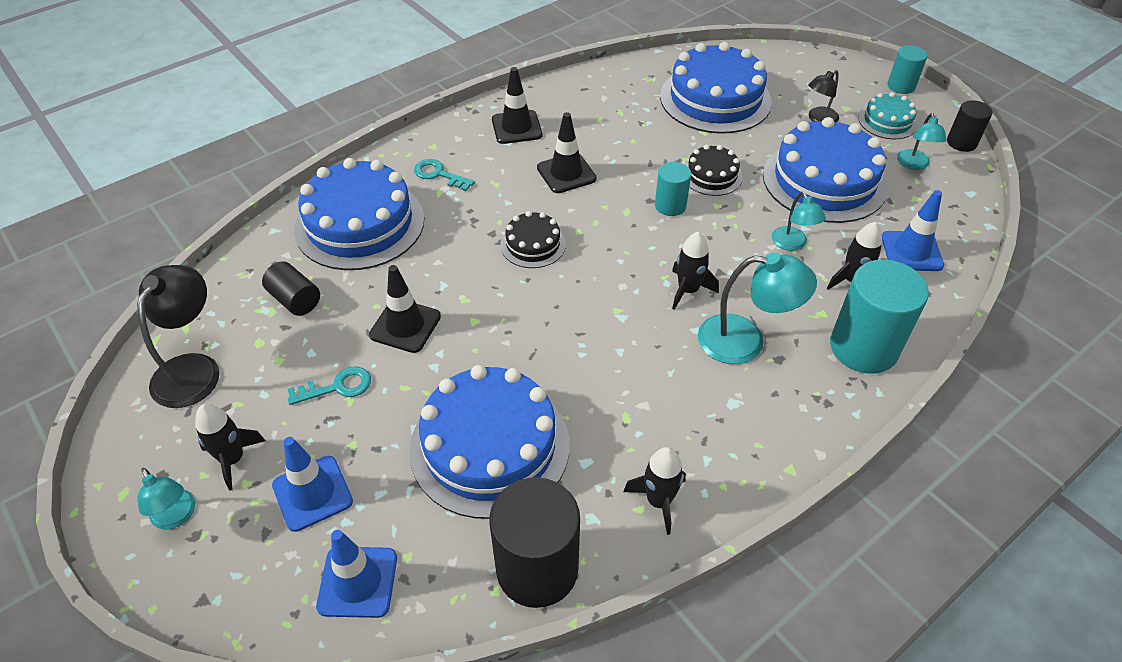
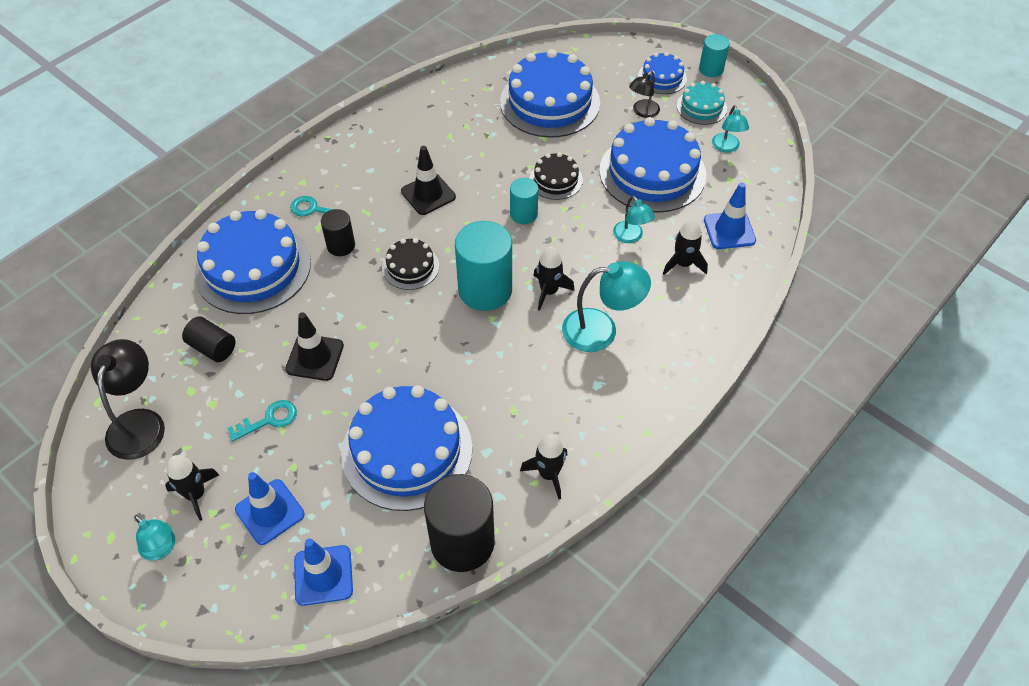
camera: 10 degrees left, 5 degrees up
(516, 127) = (375, 153): black traffic cone -> none
(844, 88) = (662, 77): none -> blue cake
(863, 347) = (696, 322): turquoise cylinder -> turquoise cylinder (485, 290)
(961, 142) = (765, 120): black cylinder -> black cylinder (341, 245)

